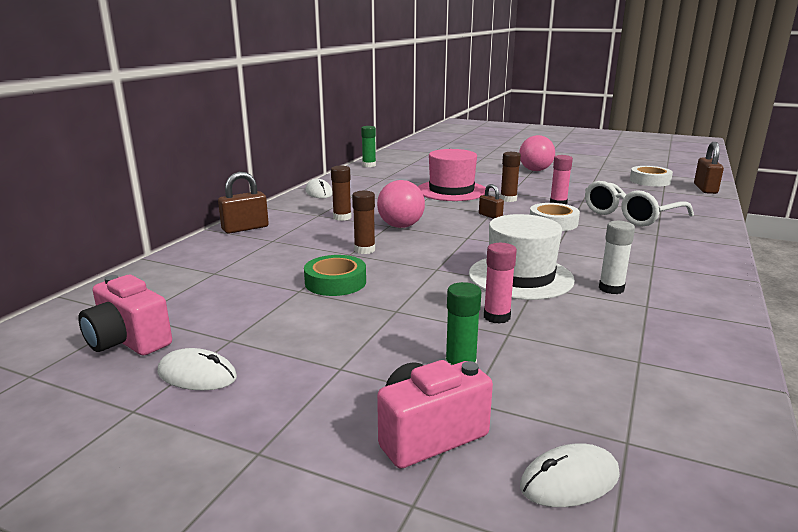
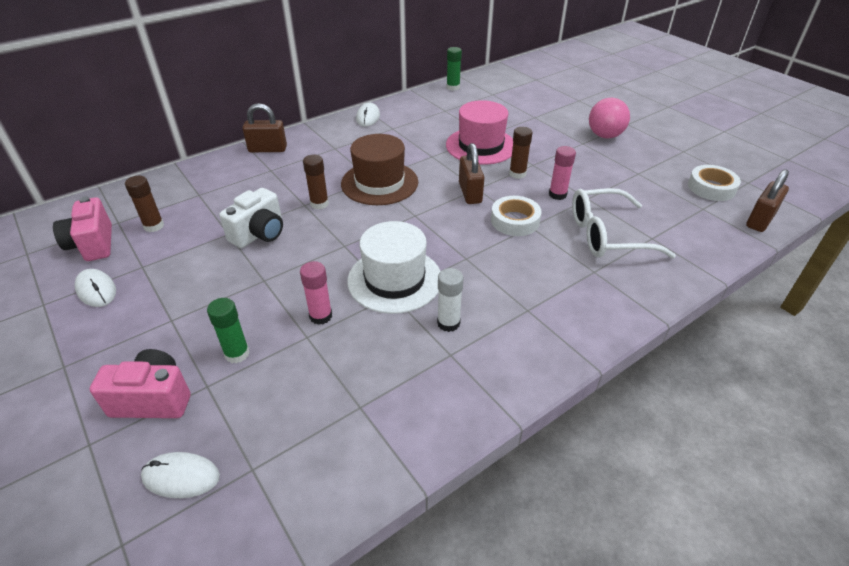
camera: 30 degrees right, 20 degrees up
(335, 282) = (259, 234): green tape -> white camera
(342, 217) = (348, 157): brown glue stick -> brown glue stick (154, 226)
(401, 226) = (379, 183): pink ball -> brown hat
(490, 216) = (470, 193): brown padlock -> brown padlock, size x1.66

